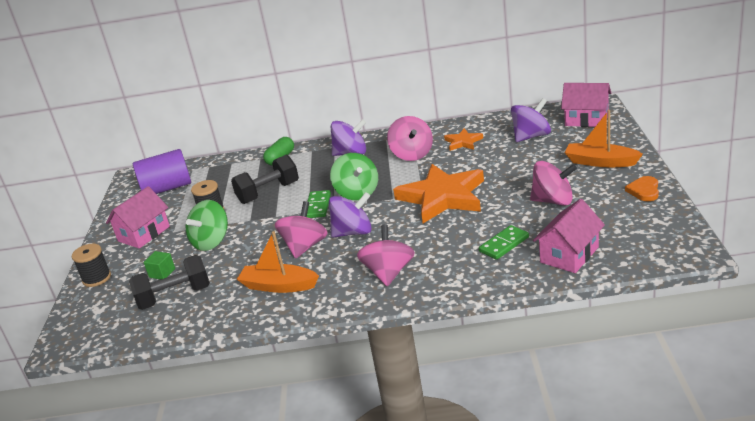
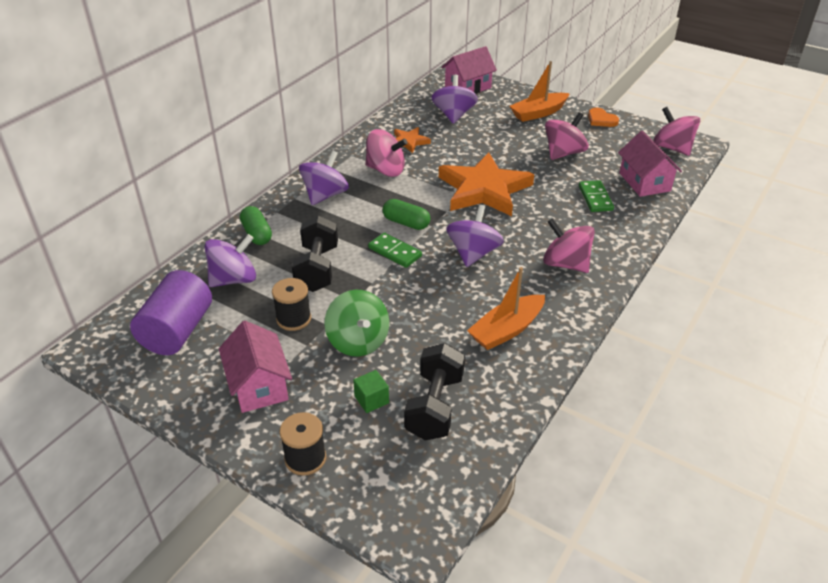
camera: 60 degrees left, 10 degrees up
(229, 176) = (234, 279): none -> purple spinning top
(305, 246) = (458, 288): pink spinning top -> pink spinning top (672, 148)
(357, 193) = (406, 223): green spinning top -> green capsule

